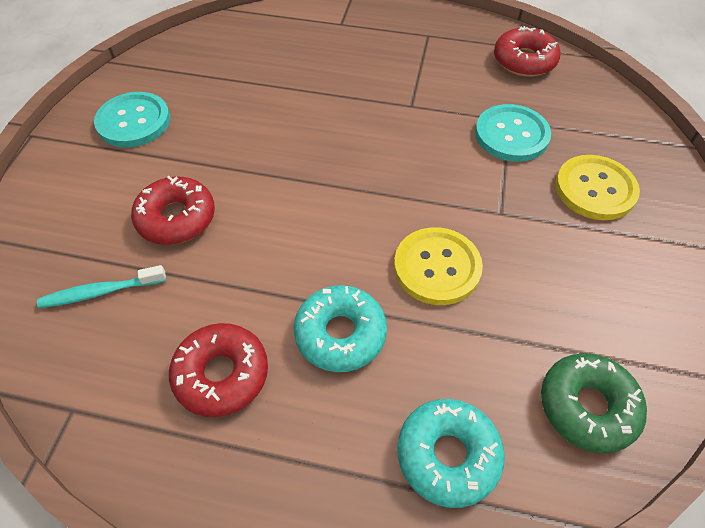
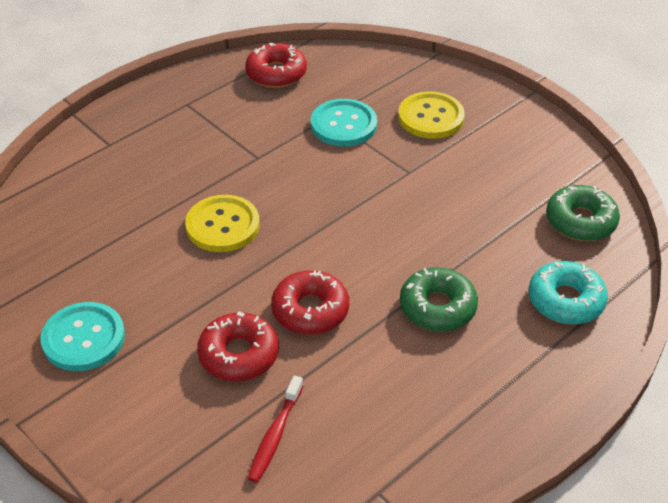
camera: 55 degrees left, 10 degrees down
(100, 292) = (275, 435): turquoise toothbrush -> red toothbrush
(221, 374) = (418, 388): red donut -> red donut (310, 310)
(340, 334) = (437, 307): turquoise donut -> green donut
(437, 267) = (425, 229): yellow button -> yellow button (223, 225)

